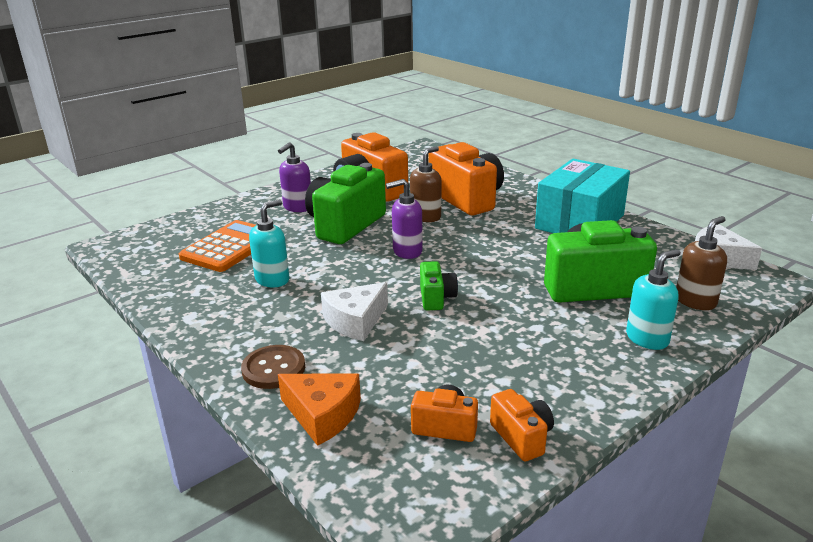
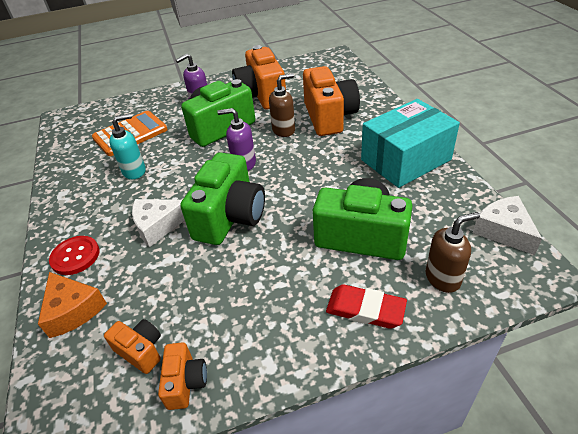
camera: 25 degrees right, 15 degrees up
(273, 369) = (75, 256): brown button -> red button
(436, 298) = (230, 217): green camera -> green camera, size x2.04
(647, 339) = (365, 309): turquoise soap dispenser -> red eraser

